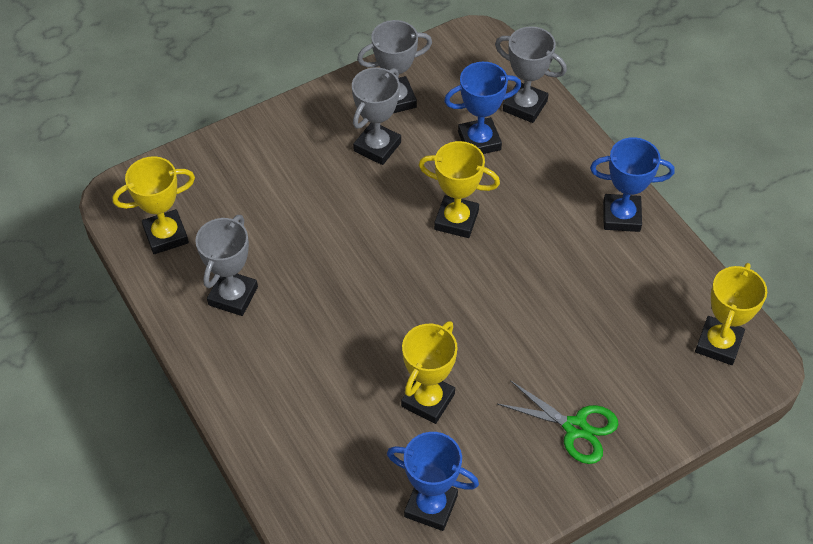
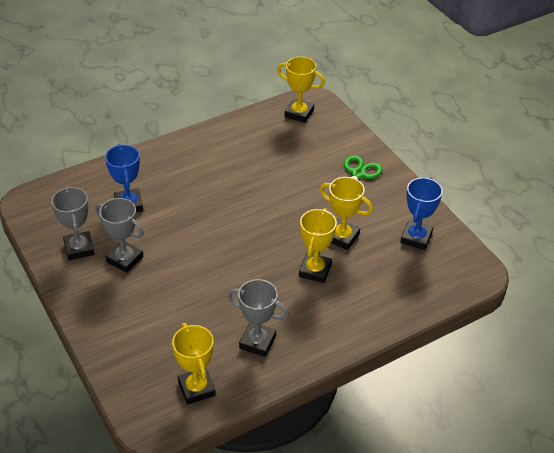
camera: 90 degrees left, 10 degrees down
(456, 220) = (198, 219): yellow trophy -> yellow trophy (315, 270)
(525, 106) = (100, 180): grey trophy -> none
(621, 216) = (203, 143): blue trophy -> none

